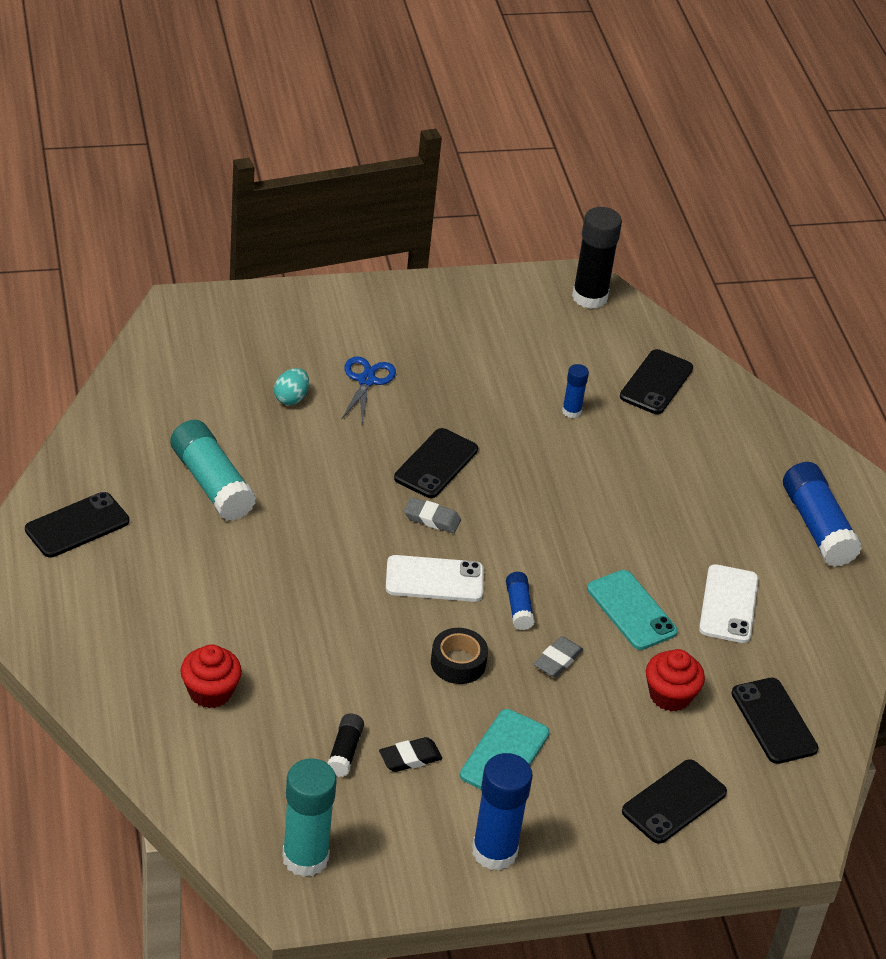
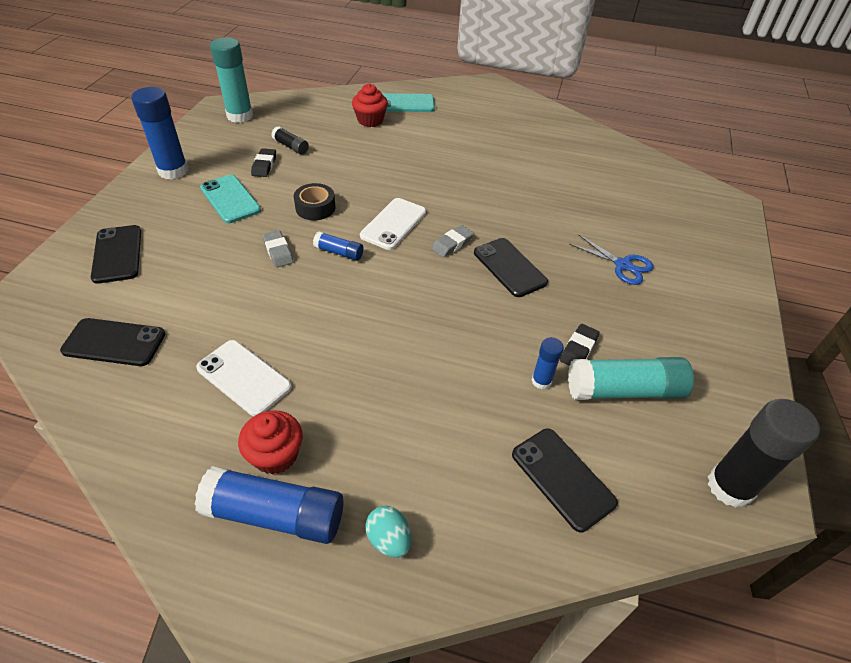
camera: 120 degrees right, 5 degrees up
(77, 525) = (523, 115): black phone -> none
(212, 483) = (536, 165): turquoise glue stick -> turquoise glue stick (624, 390)
(291, 398) = (612, 221): turquoise egg -> turquoise egg (389, 539)
(514, 394) = (578, 349): none -> black eraser
(631, 610) = (288, 311): turquoise phone -> turquoise phone (405, 104)
(670, 695) = (196, 294): red cupcake -> red cupcake (275, 455)

